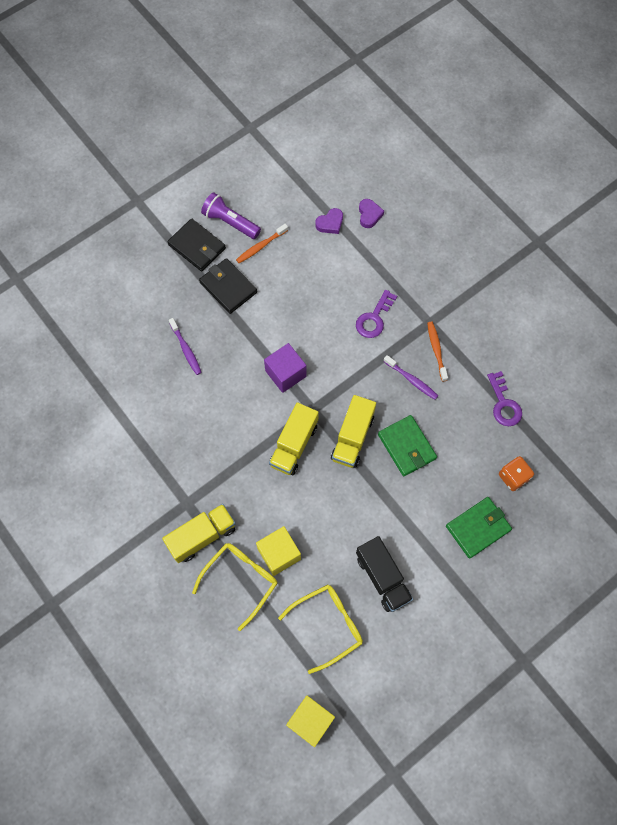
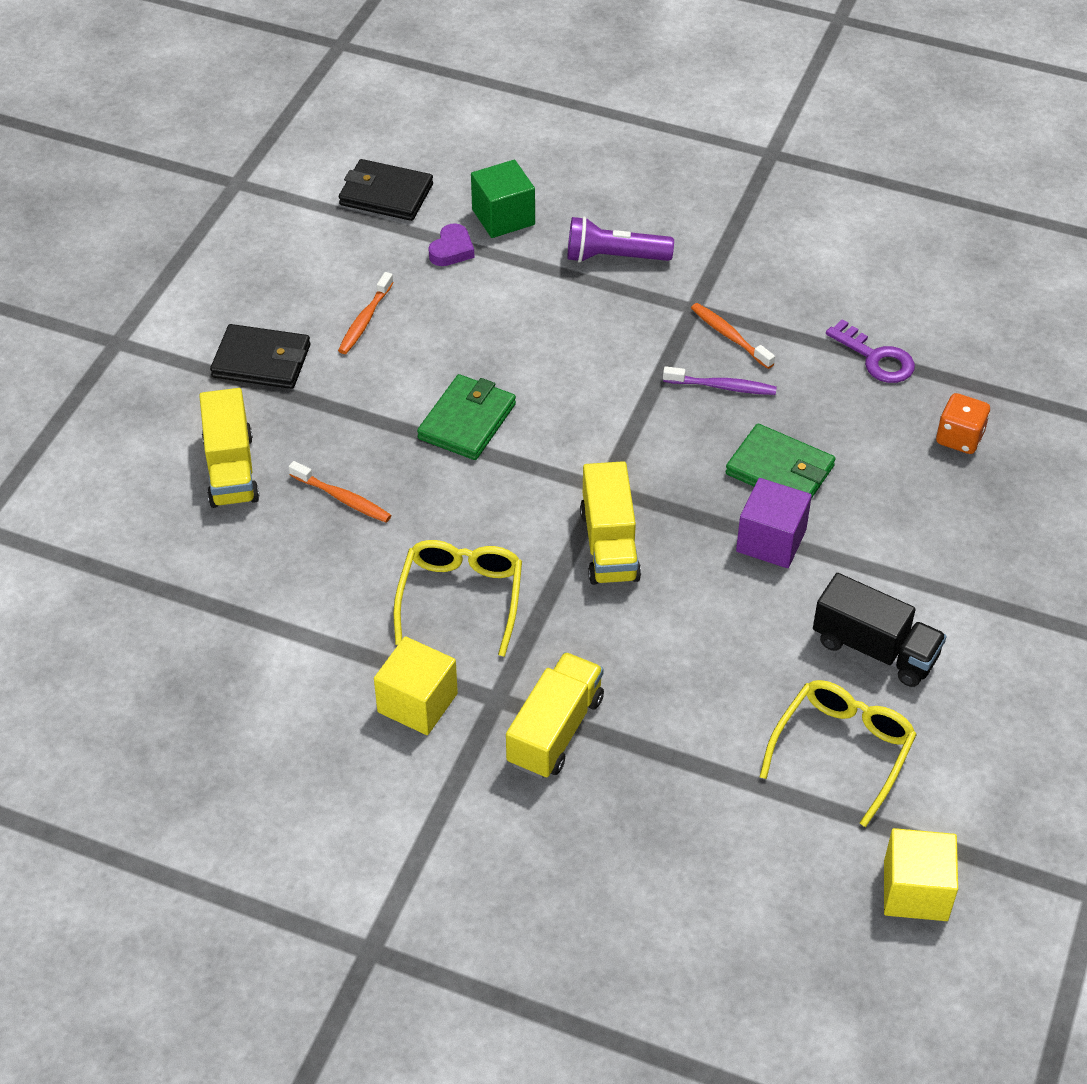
camera: 30 degrees left, 20 degrees down
(186, 349) = (343, 498): purple toothbrush -> orange toothbrush
(228, 287) = (352, 391): black wallet -> black wallet (386, 194)
(230, 222) = (292, 309): purple flashlight -> purple flashlight (613, 257)
(241, 580) = (662, 758): yellow glasses -> yellow glasses (461, 598)
(279, 554) = (695, 695): yellow cube -> yellow cube (417, 703)
(285, 373) = (526, 461): purple cube -> purple cube (771, 541)
(352, 437) = (691, 495): yellow truck -> yellow truck (231, 469)
(369, 215) = (503, 217): purple heart -> green cube
(374, 318) = (608, 336): purple key -> none
(478, 528) = (960, 522): green wallet -> green wallet (467, 421)

